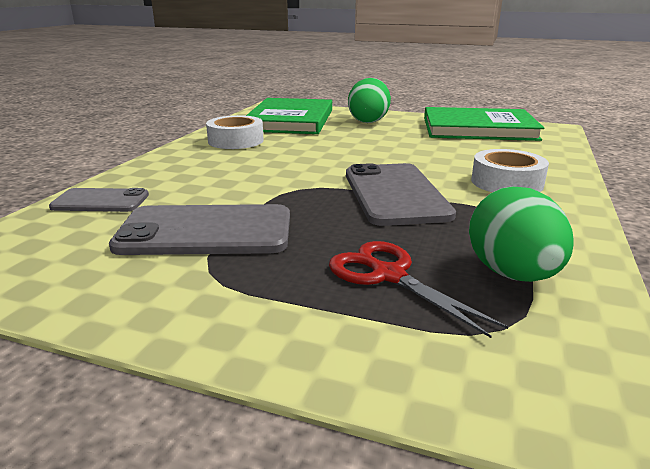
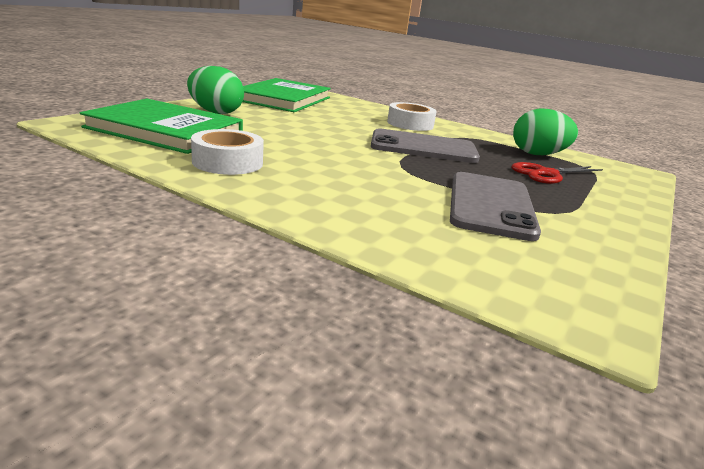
camera: 80 degrees left, 0 degrees up
(100, 201) = (411, 241): grey phone -> none

